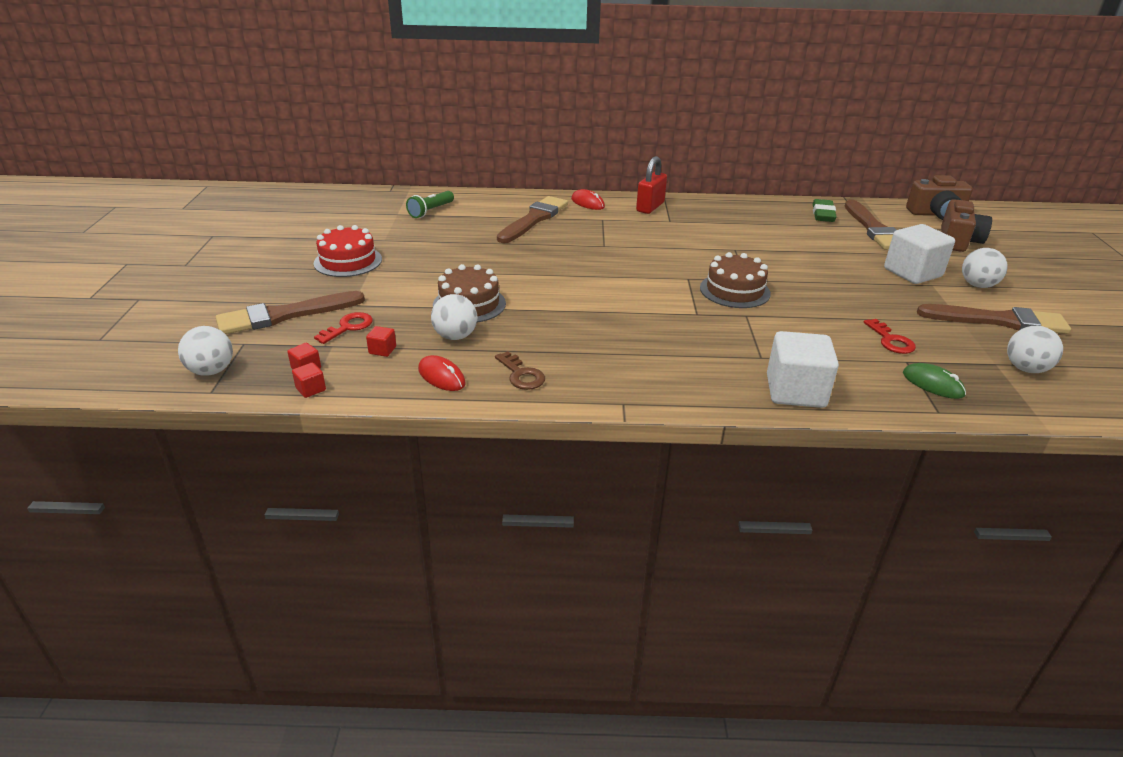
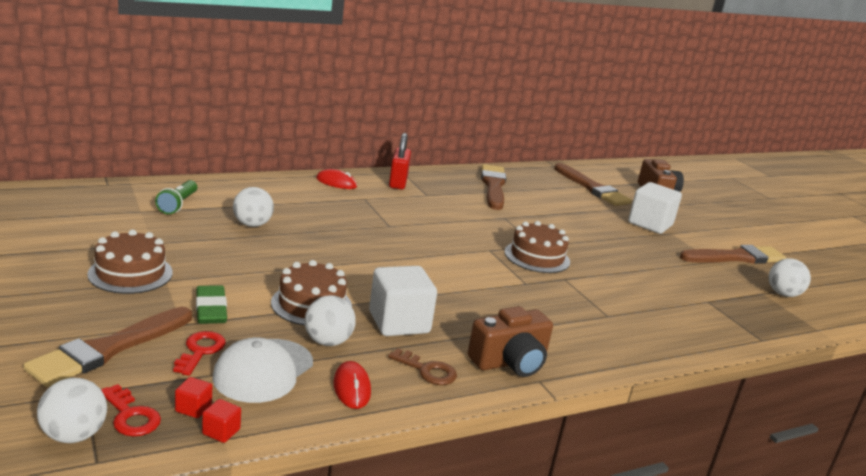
camera: 30 degrees left, 10 degrees down
(348, 261) = (130, 273): red cake -> brown cake
(382, 350) = (263, 370): red cube -> white cap
(441, 376) = (352, 388): red mouse -> red mouse turned 60 degrees clockwise
(534, 219) = (298, 204): brown brush -> brown brush (493, 186)
(795, 391) = (657, 342): white cube -> white cube (399, 322)
(823, 214) = (545, 178): green eraser -> green eraser (211, 309)
(891, 340) = (684, 285): red key -> red key (131, 416)
(932, 384) = (739, 317): green mouse -> none
(936, 214) = (624, 171): brown camera -> brown camera (510, 362)
(977, 285) = (700, 230): white ball -> white ball (252, 225)

